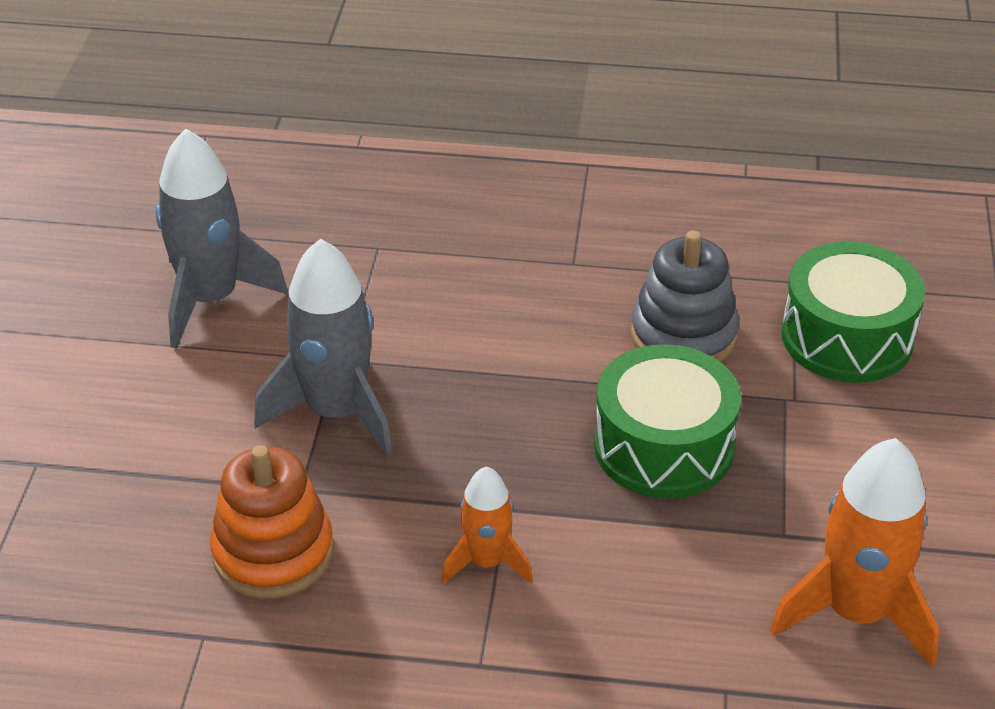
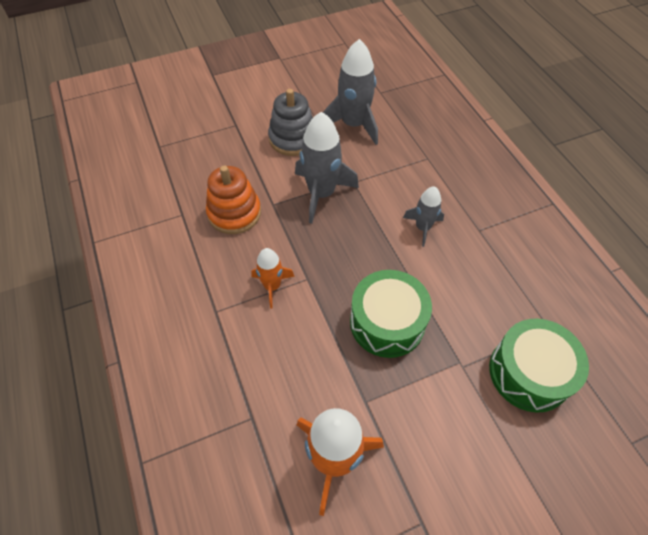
camera: 60 degrees right, 15 degrees up
(517, 322) = (423, 227): none -> grey rocket
(683, 335) = (468, 297): grey stacking toy -> grey stacking toy (293, 139)

